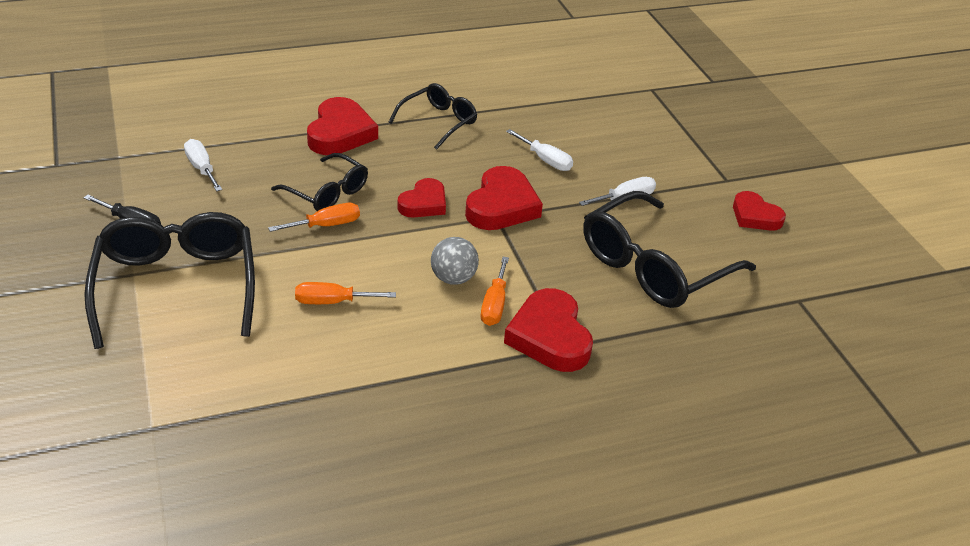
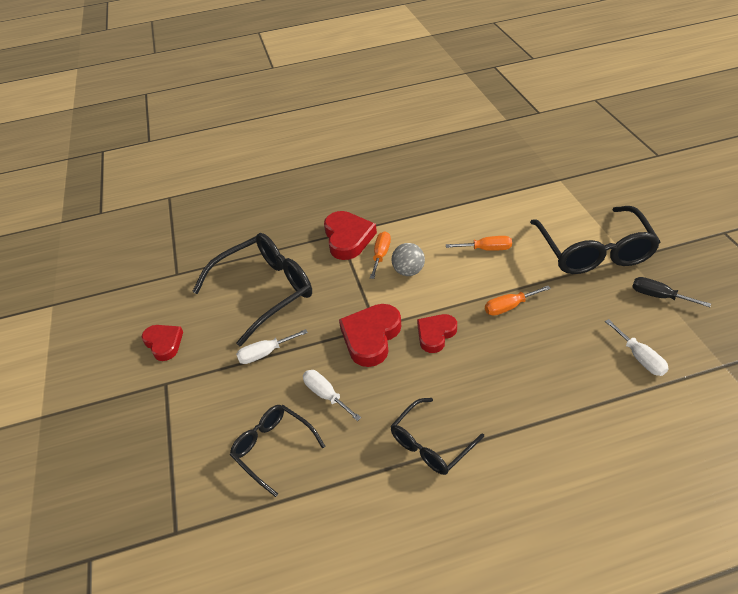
camera: 170 degrees left, 5 degrees up
(326, 192) = (519, 340): black glasses -> black glasses (274, 449)
(340, 133) = (529, 417): red heart -> none

